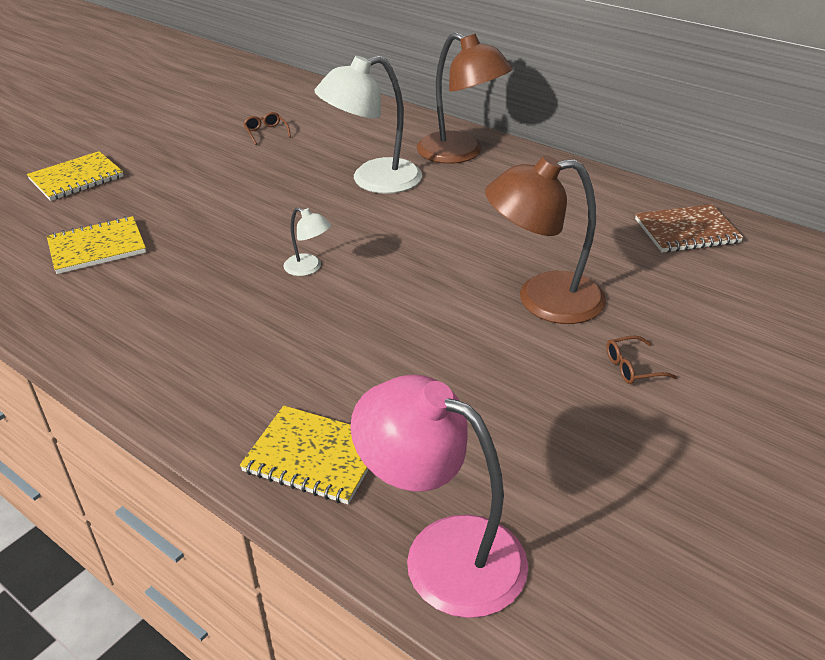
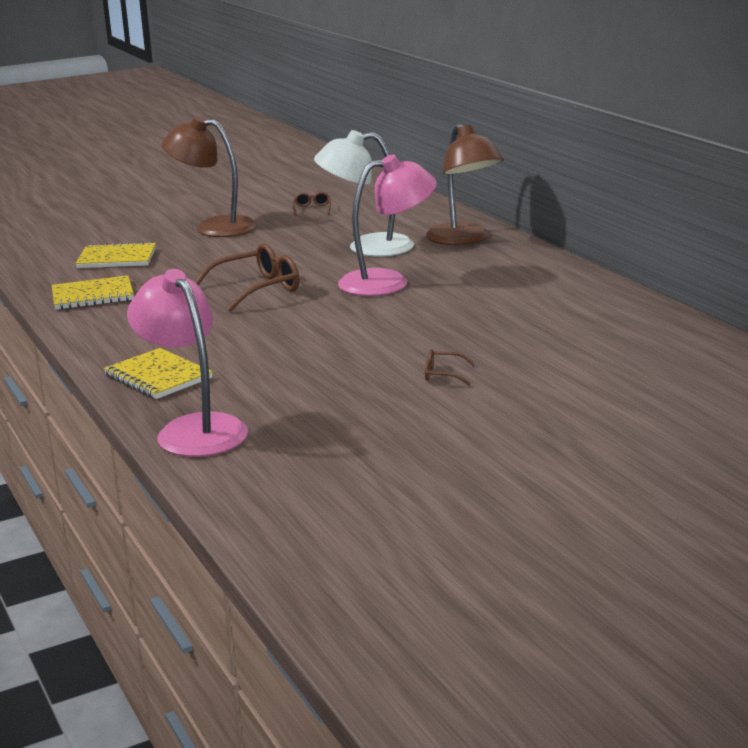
camera: 25 degrees right, 15 degrees down
(76, 178) = (138, 220): yellow notebook -> yellow notebook (93, 296)
(309, 268) = (257, 289): white lamp -> brown glasses
(441, 229) = (388, 282): none -> pink lamp
(542, 300) = (420, 330): brown lamp -> brown lamp (214, 227)
(687, 231) = (604, 310): brown notebook -> none

